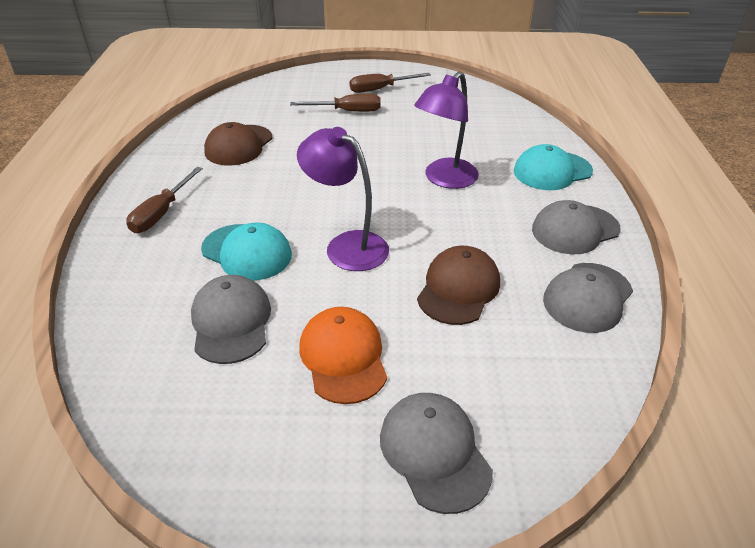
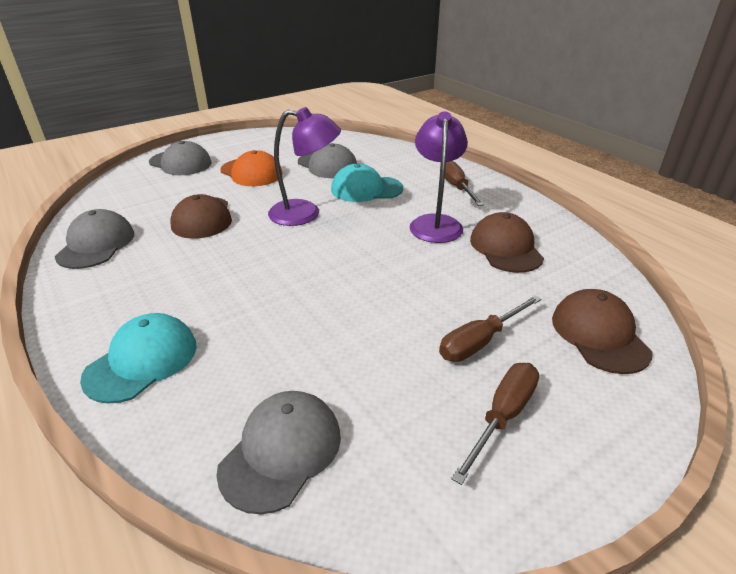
camera: 145 degrees right, 5 degrees down
(283, 93) = (599, 334): none -> brown cap
(444, 179) = (271, 295): purple lamp -> purple lamp (435, 223)
(575, 229) = (107, 294): grey cap -> grey cap (281, 451)

